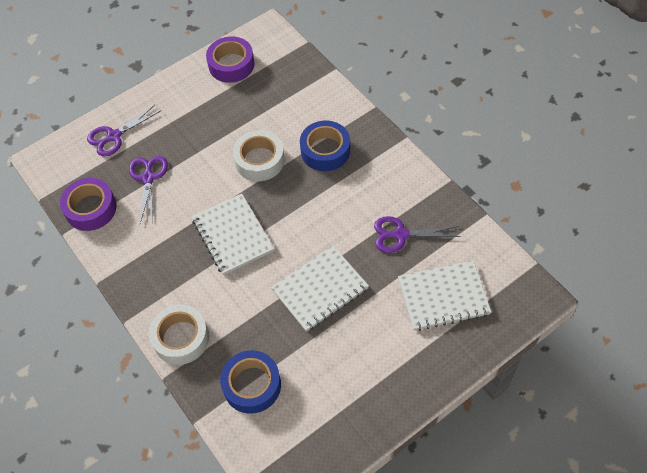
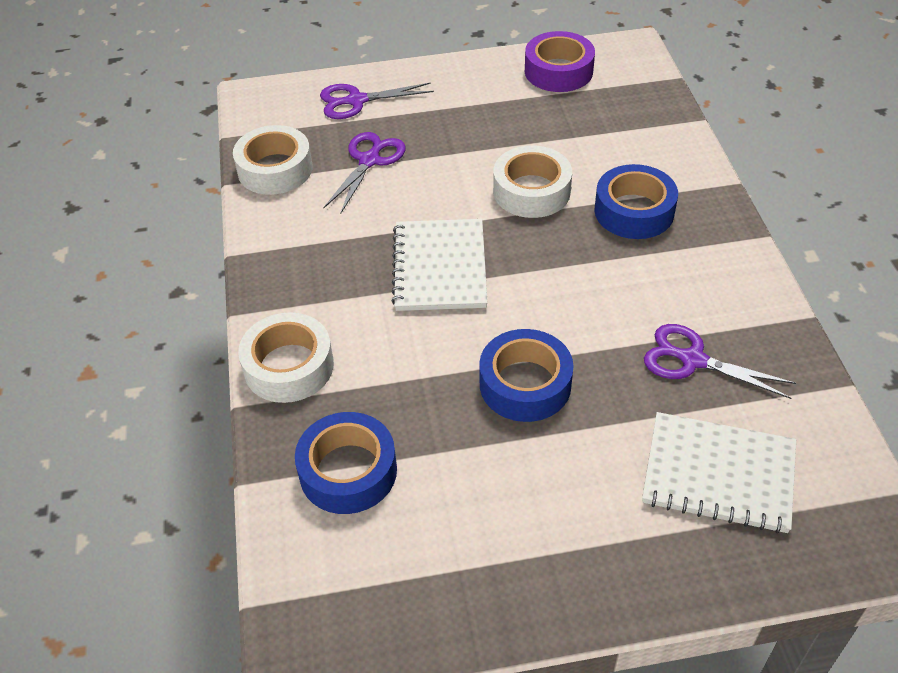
camera: 25 degrees right, 10 degrees down
(91, 208) = (275, 169): purple tape -> white tape
(320, 289) = (525, 384): white notebook -> blue tape

